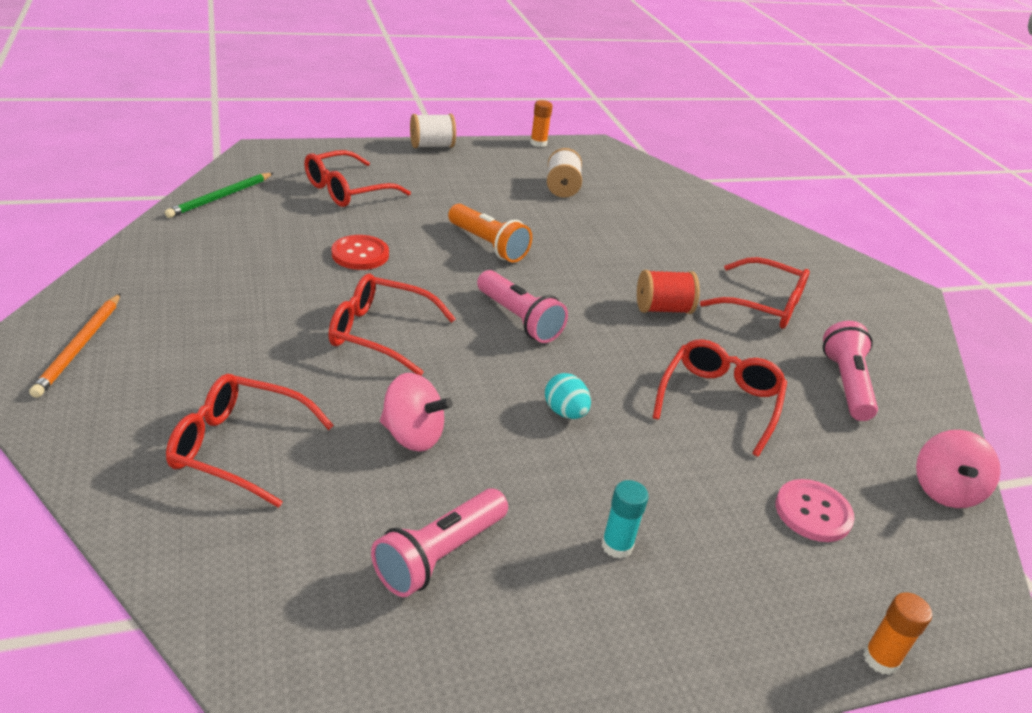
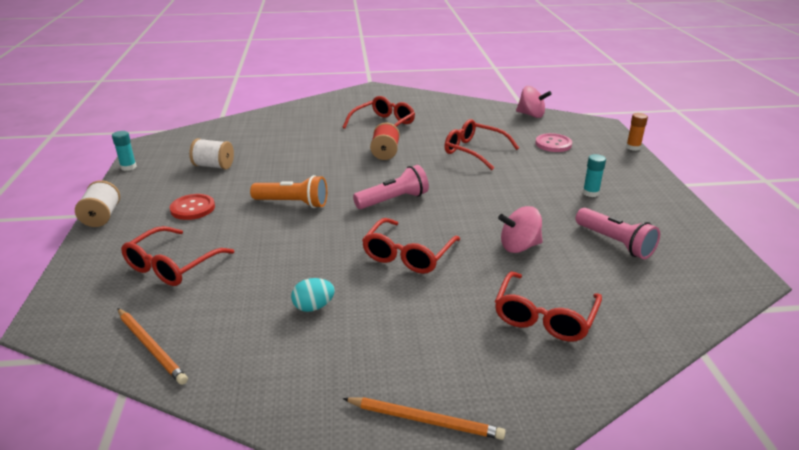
camera: 75 degrees left, 5 degrees down
(220, 197) = (151, 347): green pencil -> orange pencil
(347, 190) = (172, 266): red glasses -> red glasses turned 60 degrees clockwise
(360, 254) = (293, 261): red button -> red button (192, 208)
(412, 435) = (519, 246): pink spinning top -> pink spinning top turned 135 degrees counterclockwise
(488, 245) = (293, 203): orange flashlight -> orange flashlight turned 45 degrees clockwise
(538, 143) = (128, 167): orange glue stick -> turquoise glue stick
(565, 412) = (489, 195): turquoise egg -> turquoise egg (313, 307)
(846, 384) = (456, 119): pink flashlight -> none

